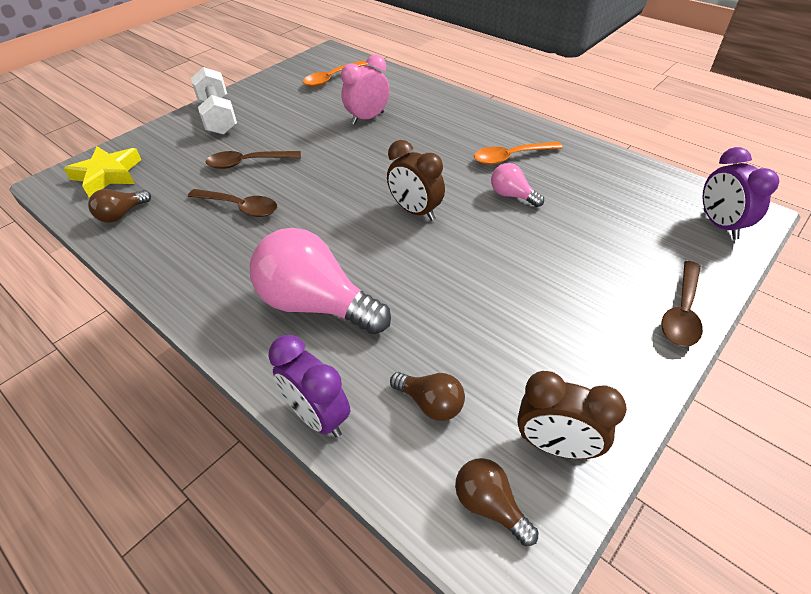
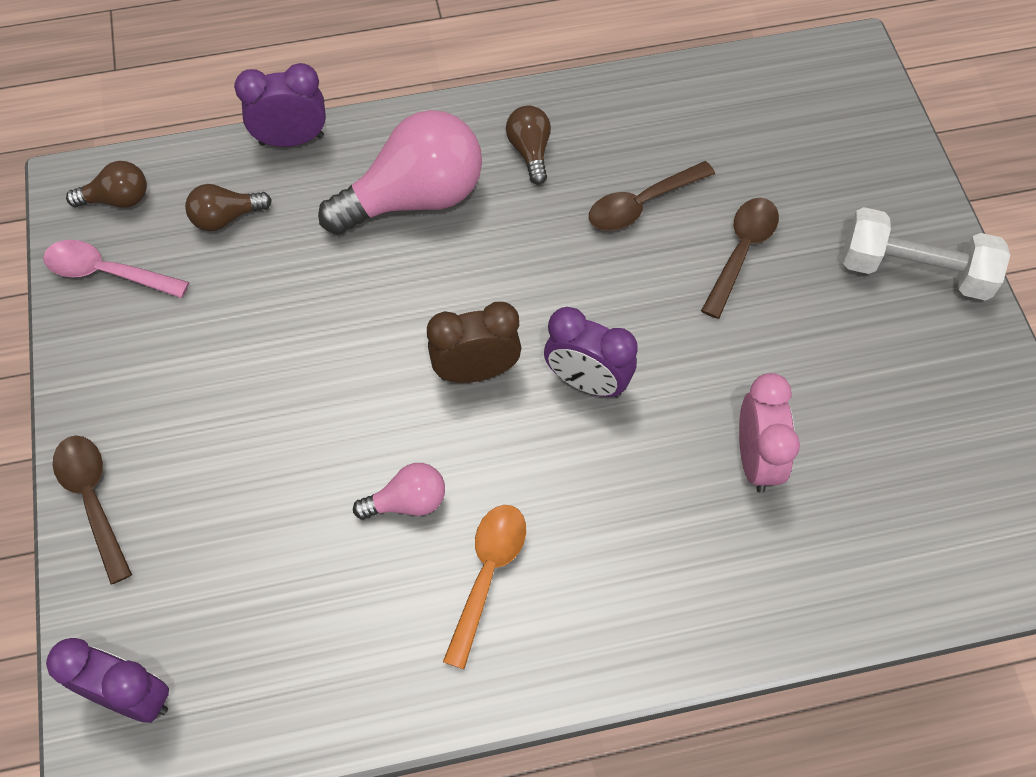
camera: 125 degrees right, 15 degrees up
(107, 175) = (828, 105): yellow star -> none
(122, 214) = (720, 96): brown light bulb -> brown light bulb (530, 151)
(331, 78) = (947, 489): orange spoon -> none
(380, 174) = (587, 382): none -> purple clock
(556, 446) = (107, 273): brown clock -> pink spoon

